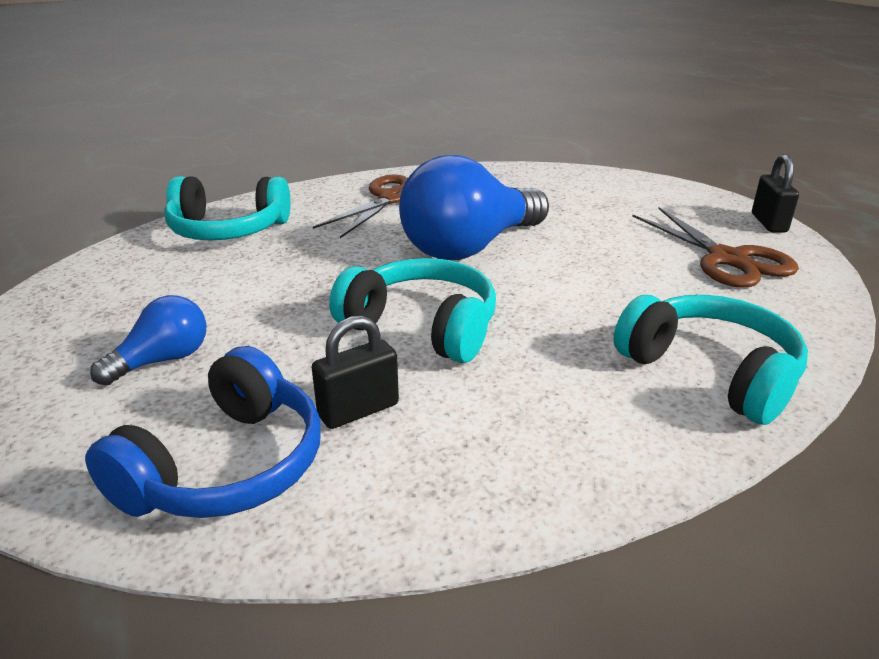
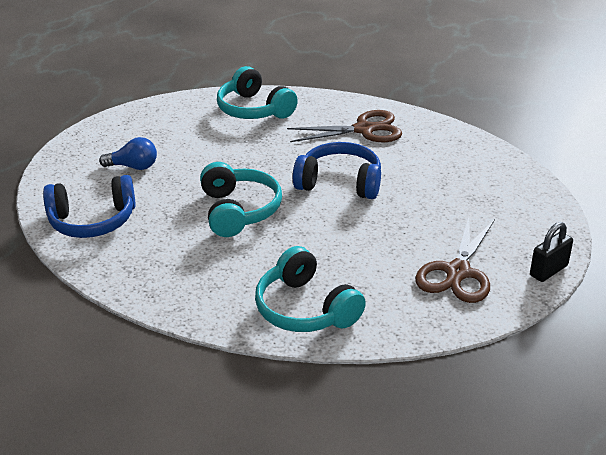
camera: 50 degrees right, 5 degrees up
(358, 410) = (157, 229): black padlock -> none
(470, 247) = (340, 183): blue light bulb -> blue headphones
(710, 372) = (305, 308): turquoise headphones -> turquoise headphones turned 135 degrees clockwise

